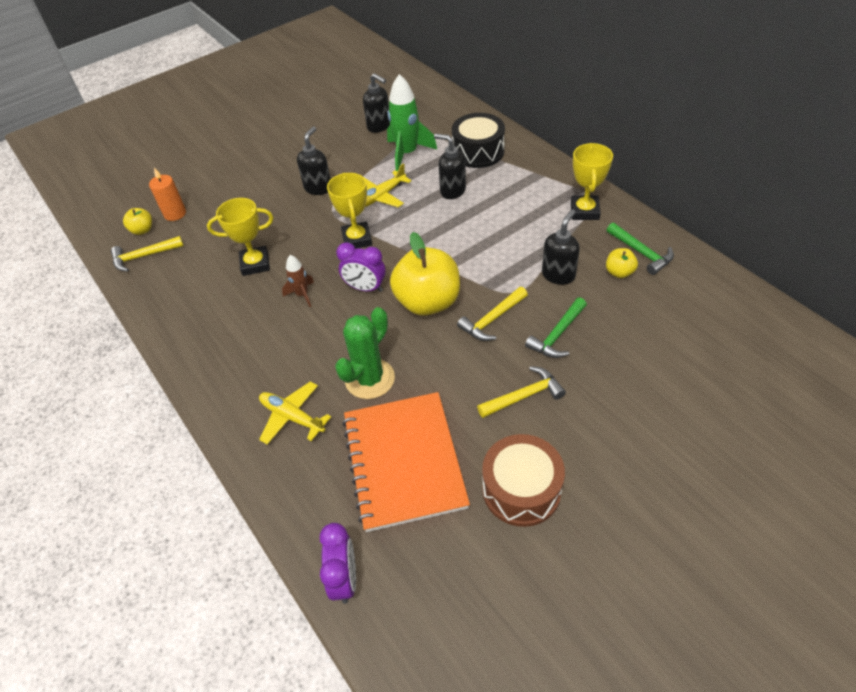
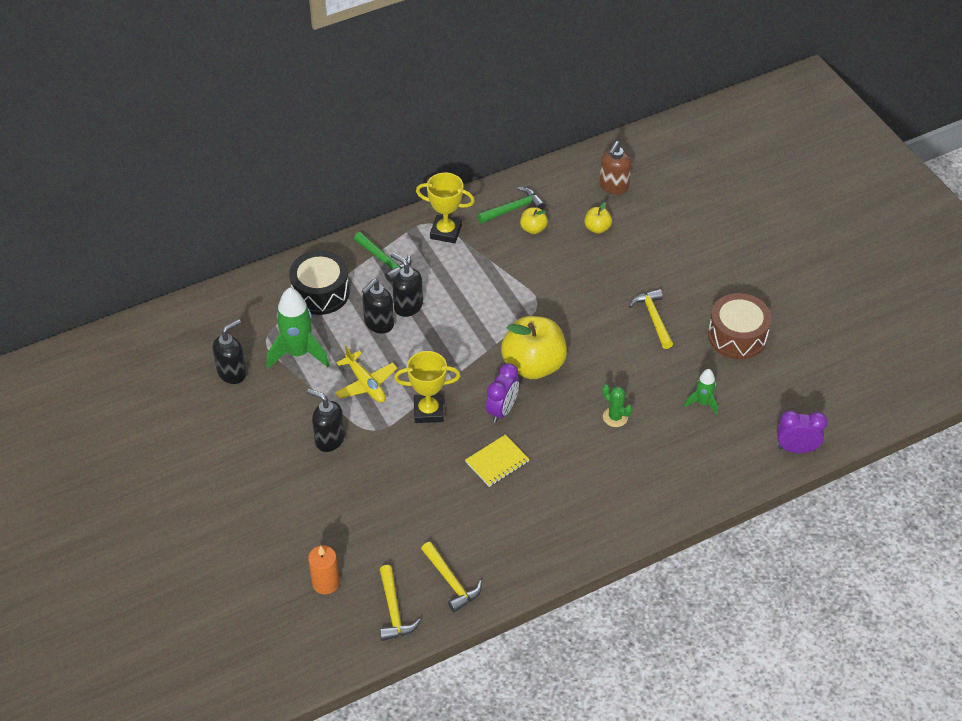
camera: 85 degrees left, 0 degrees up
(142, 230) = (345, 616): yellow apple -> yellow apple (597, 228)
(255, 264) = (439, 501): yellow trophy -> none
(292, 417) = (646, 476): yellow plane -> none
(302, 295) = (497, 462): brown rocket -> yellow notebook
(370, 379) = (615, 417): green cactus -> green cactus, size x0.57
(403, 461) = (703, 403): orange notebook -> green rocket
(492, 320) = (567, 323): yellow hammer -> yellow hammer (451, 582)
(557, 335) = (594, 284): green hammer -> green hammer (384, 261)
(558, 275) = (524, 268): black soap dispenser -> black soap dispenser (408, 306)
(722, 330) = (613, 186): none -> brown soap dispenser

